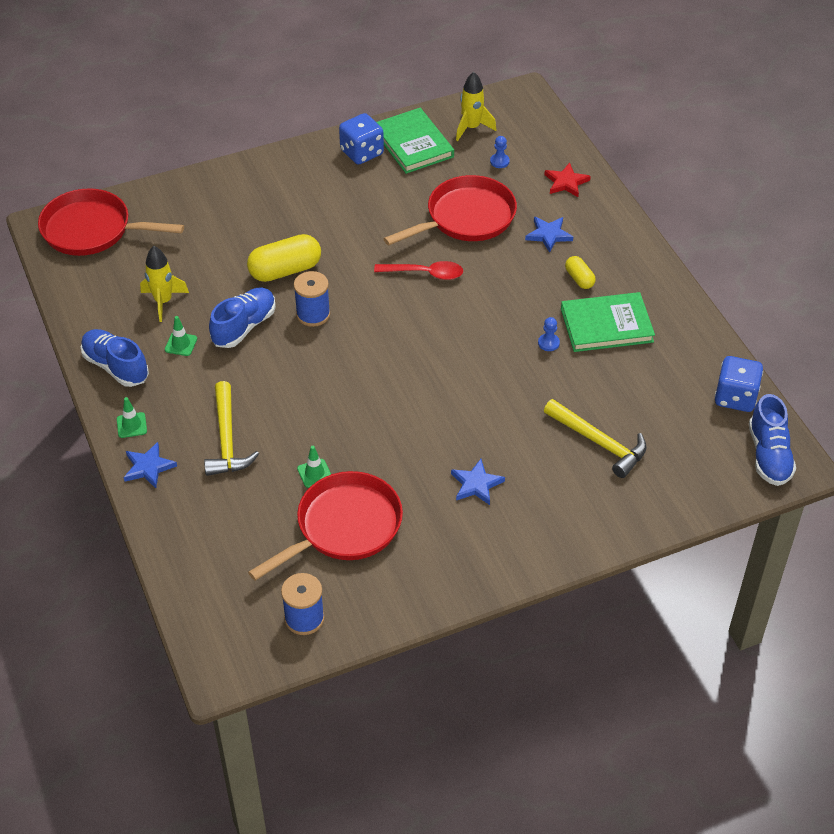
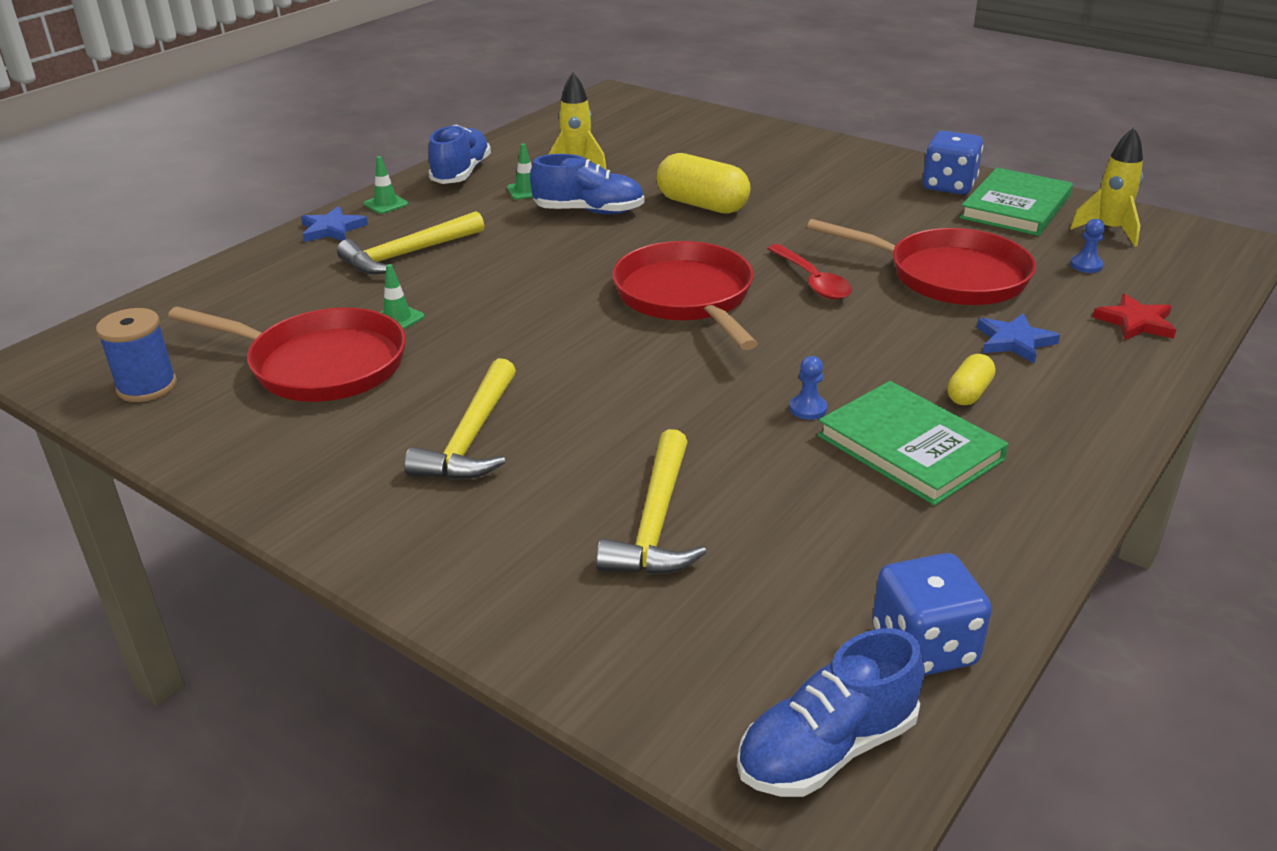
camera: 60 degrees right, 15 degrees down
(92, 230) = (634, 111): red pan -> red pan (686, 297)
(313, 314) = (654, 239): blue spool -> none
(476, 484) = (472, 437): blue star -> yellow hammer

